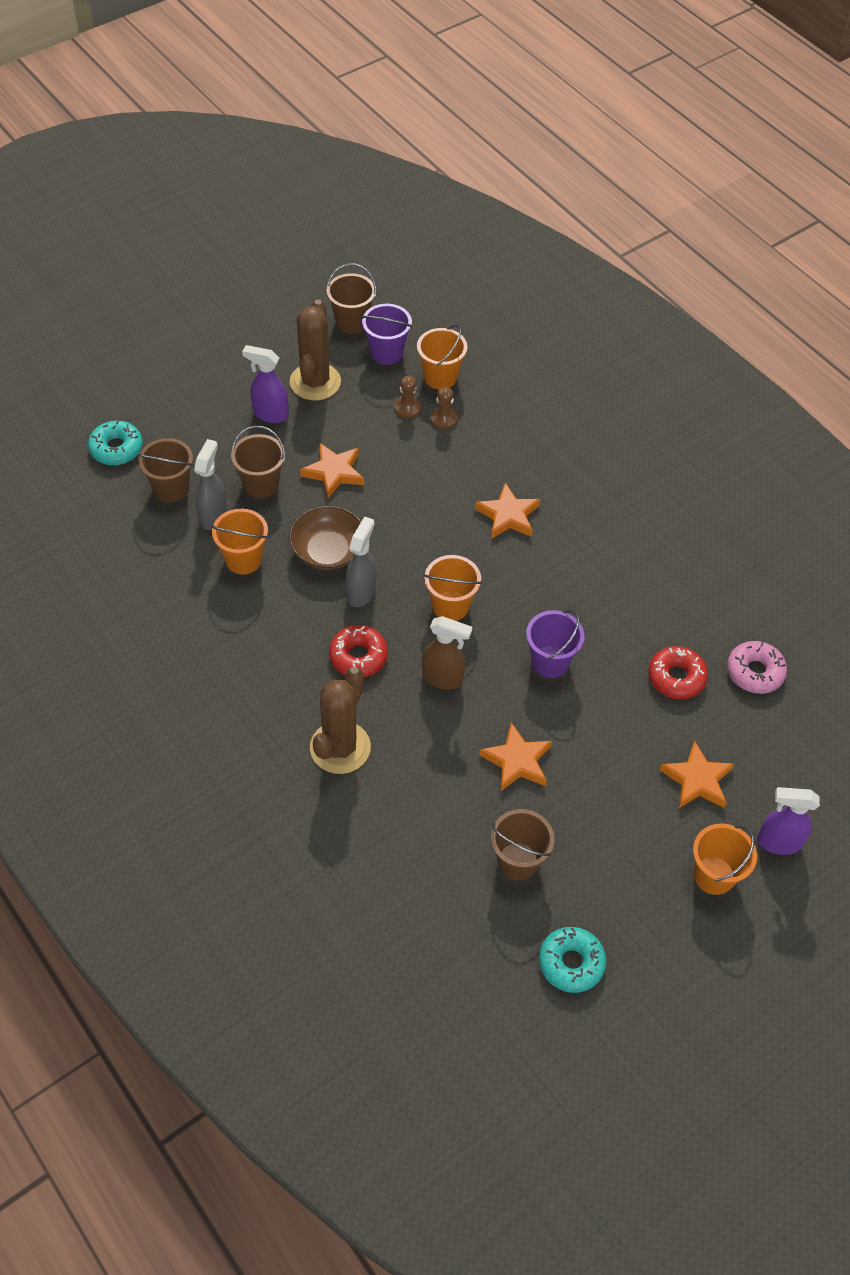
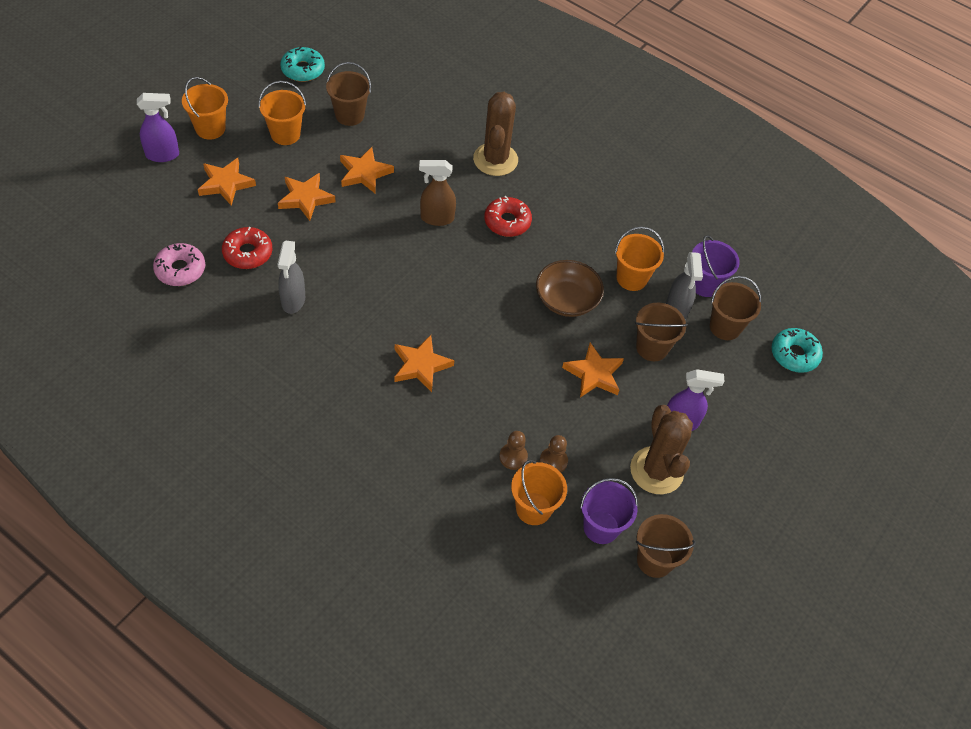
camera: 160 degrees right, 0 degrees up
(361, 592) = (525, 271): grey spray bottle -> grey spray bottle (293, 301)
(450, 606) = (448, 274): orange bucket -> orange bucket (285, 134)
(550, 662) = (354, 246): purple bucket -> purple bucket (705, 284)
(598, 738) = (306, 198): none -> orange star

